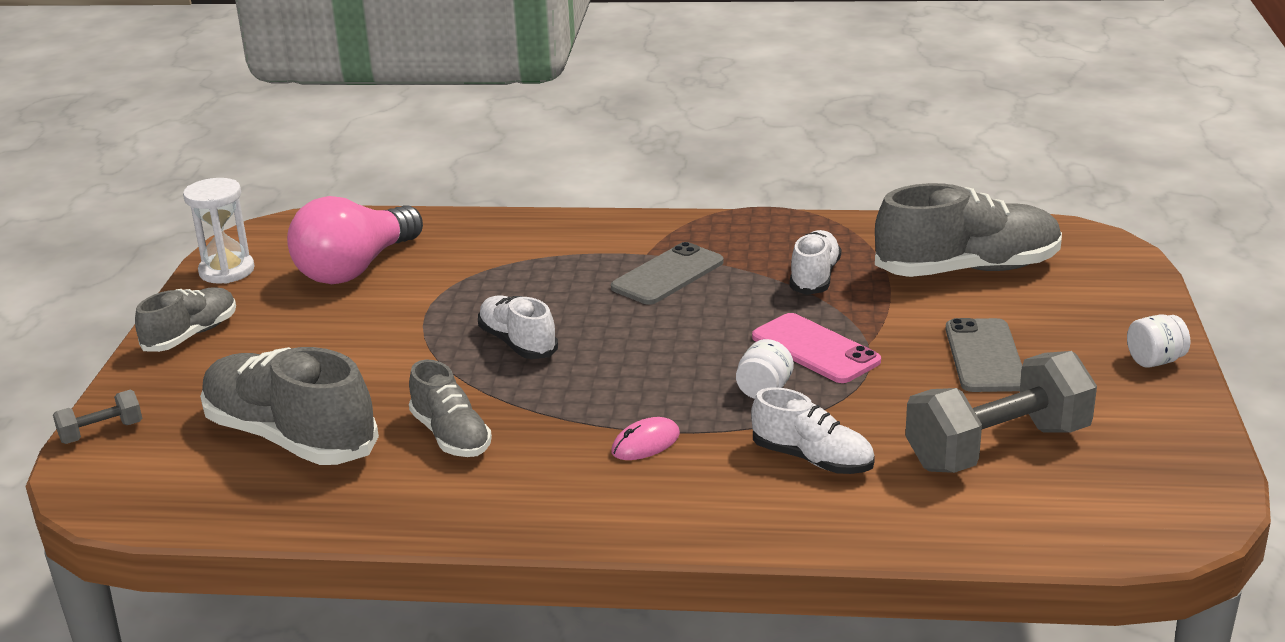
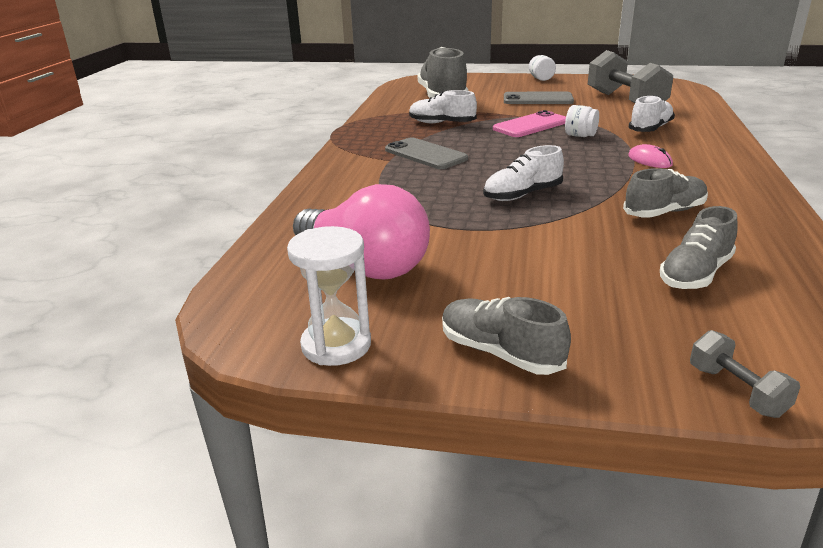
camera: 85 degrees left, 0 degrees up
(290, 438) = (695, 274): grey shoe -> grey shoe, size x0.57

